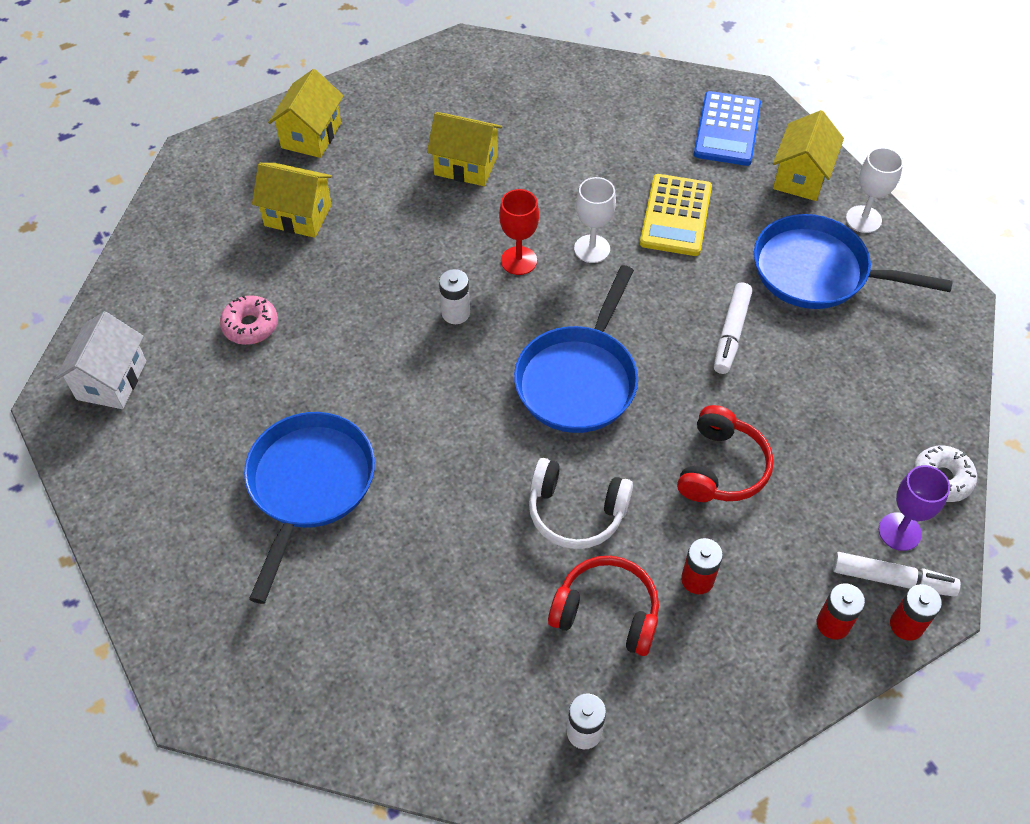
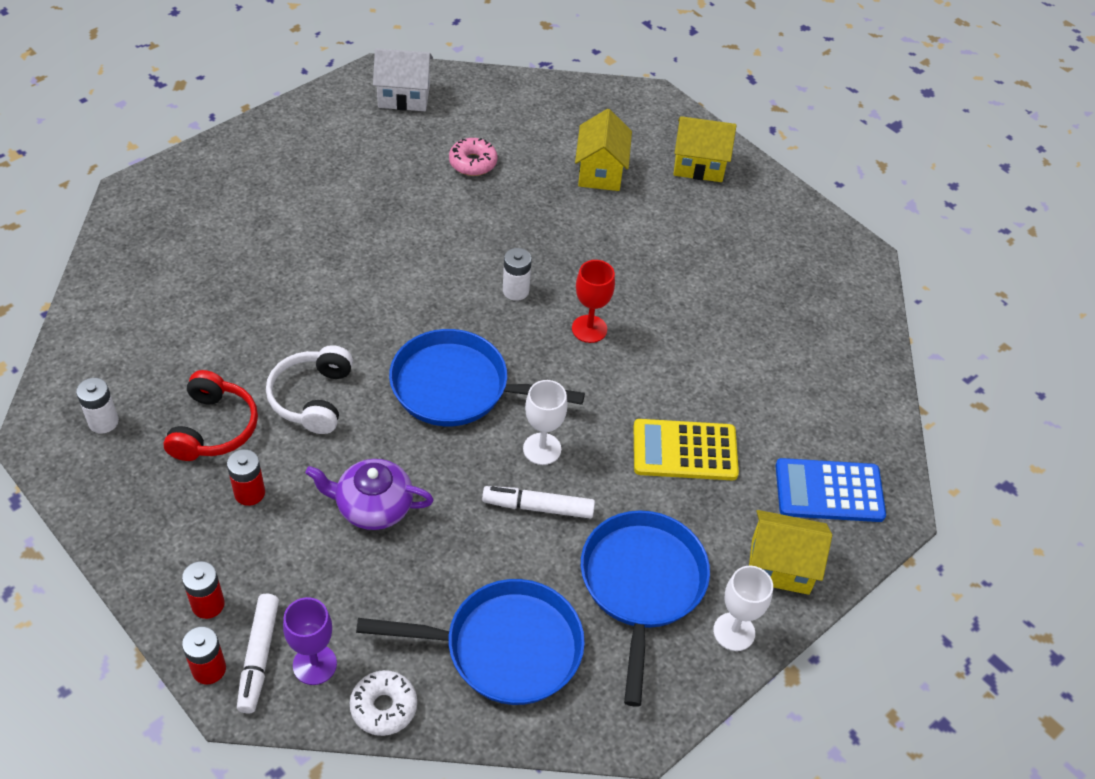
camera: 75 degrees right, 5 degrees down
(309, 486) = (320, 222): blue pan -> blue pan (504, 648)
(466, 165) = (698, 276): yellow house -> none
(592, 249) = (619, 384): white goblet -> white goblet (542, 449)
(721, 468) = (373, 506): red headphones -> purple teapot

